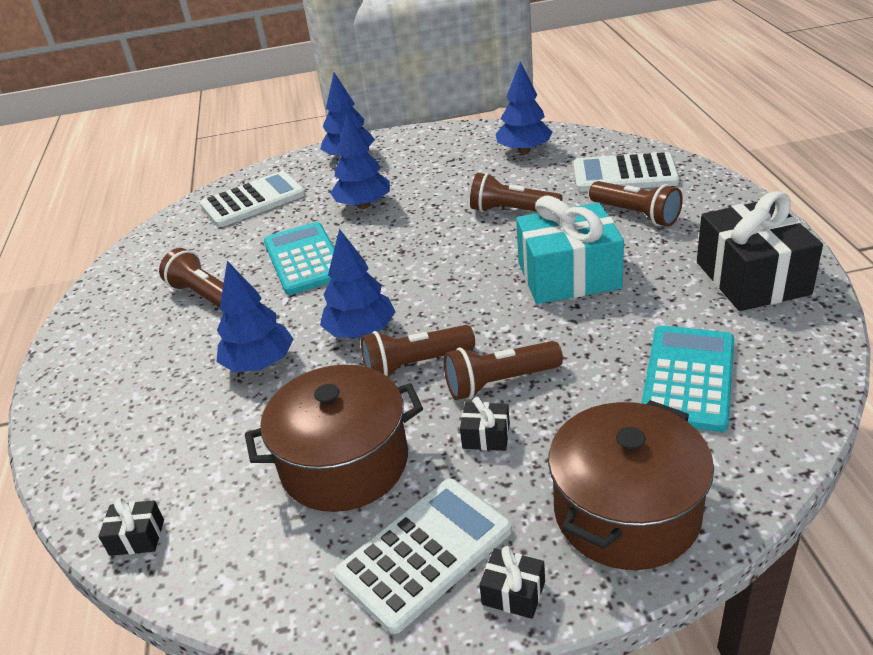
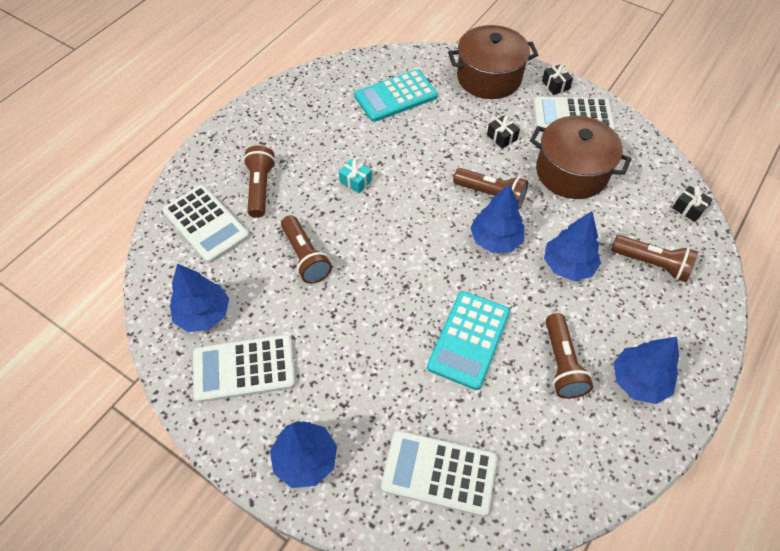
camera: 140 degrees left, 20 degrees up
(363, 205) = (373, 366): blue tree -> blue tree (638, 381)
(450, 154) = (244, 369): none -> white calculator
(499, 382) = (466, 154): brown flashlight -> brown flashlight (652, 264)
(569, 276) = (355, 181): turquoise gift -> turquoise gift, size x0.41
(752, 278) = (293, 110): black gift -> none

